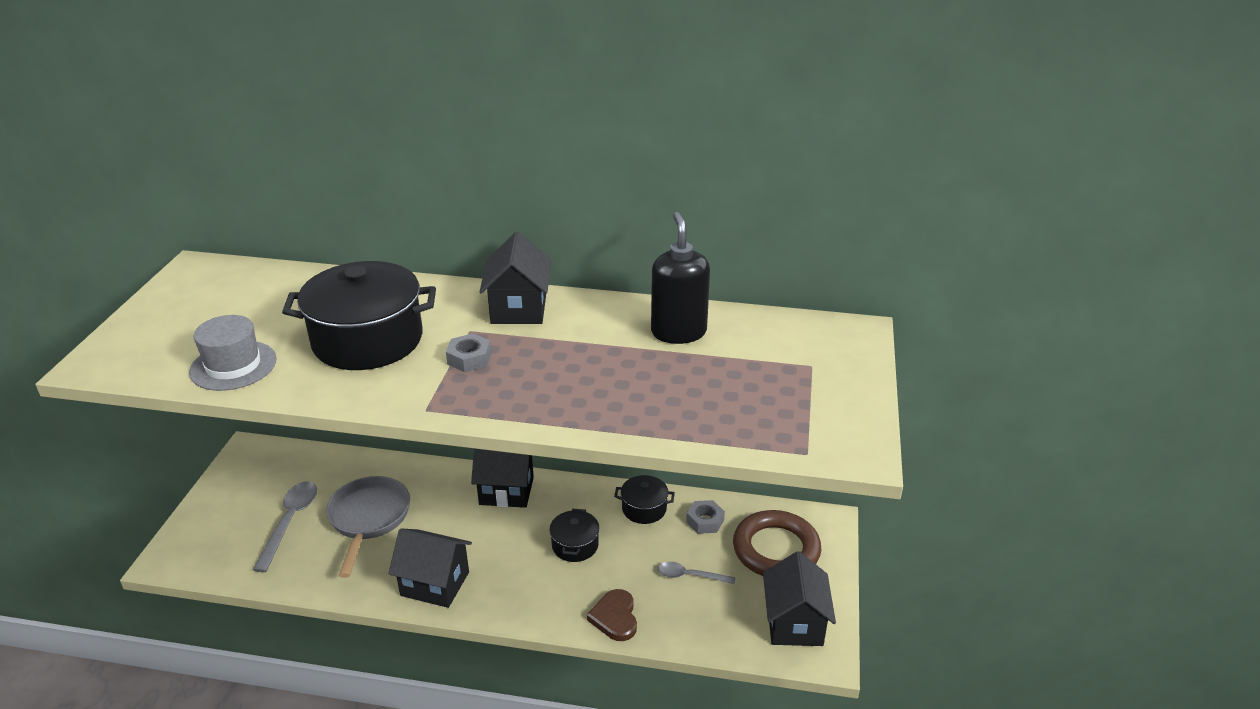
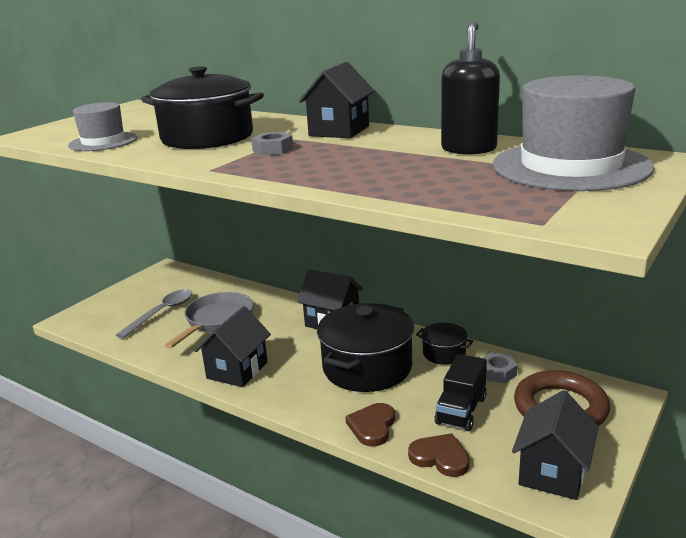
camera: 25 degrees right, 10 degrees down
(435, 584) = (237, 370): black house -> black house turned 75 degrees clockwise
(575, 545) = (367, 367): black pot -> black pot, size x2.05
(690, 576) = (461, 410): grey spoon -> black truck
(693, 635) = (440, 457): none -> brown heart
(787, 353) = (570, 166): none -> grey hat

